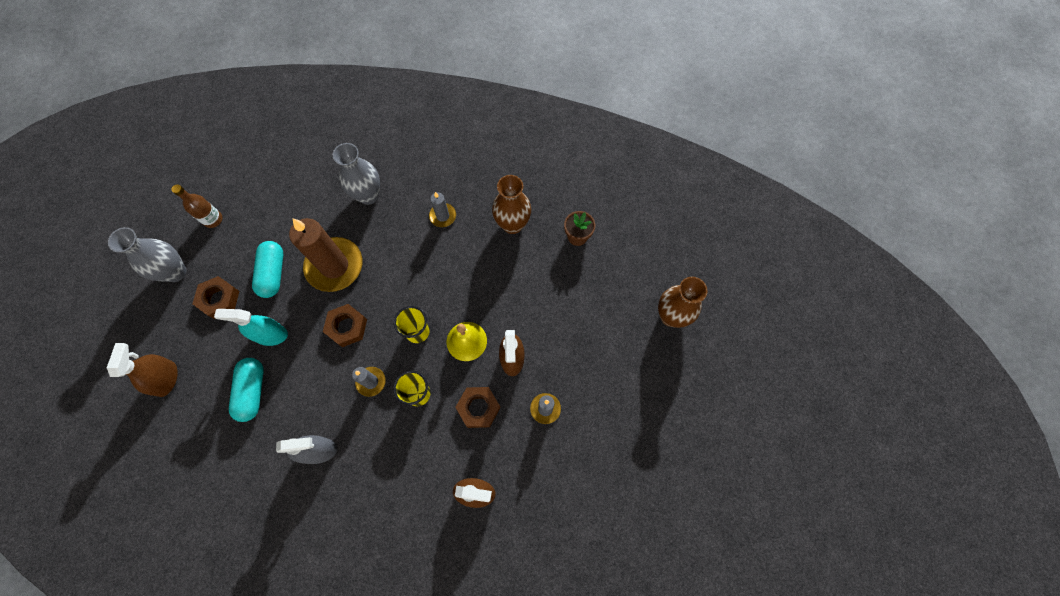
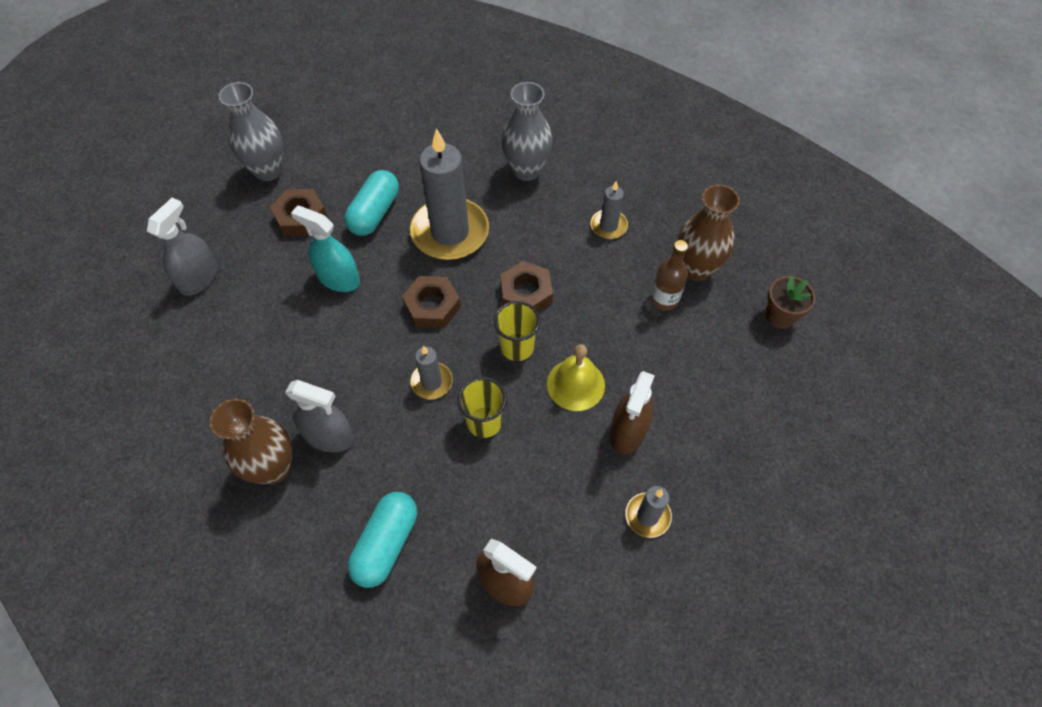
camera: 25 degrees right, 10 degrees down
(166, 378) = (199, 278): brown spray bottle -> grey spray bottle
(213, 219) = (336, 132): brown bottle -> brown bottle (664, 299)
(252, 391) = (286, 333): turquoise capsule -> turquoise capsule (386, 543)
(334, 266) = (450, 232): brown candle -> grey candle
(478, 408) = (556, 474): brown nut -> brown nut (526, 293)
(671, 316) = (881, 471): brown vase -> brown vase (273, 468)

